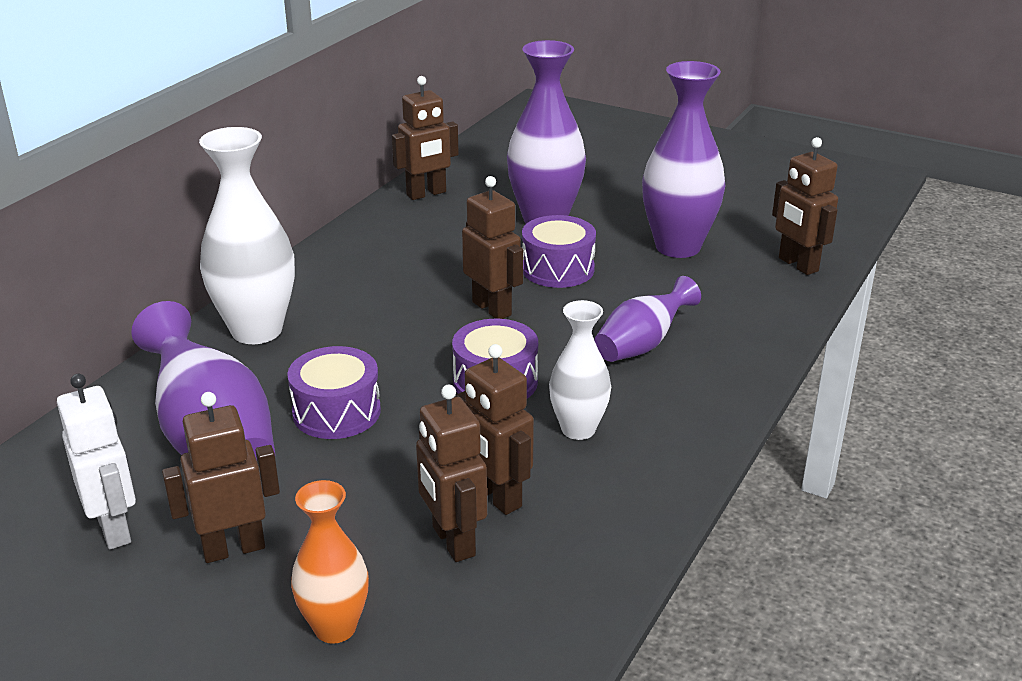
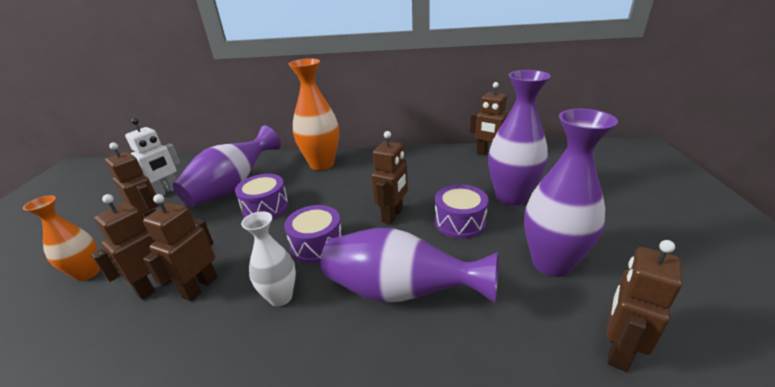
camera: 65 degrees right, 0 degrees up
(257, 330) = (322, 164): white vase -> orange vase
(641, 345) = (399, 291): purple vase -> purple vase, size x1.67

